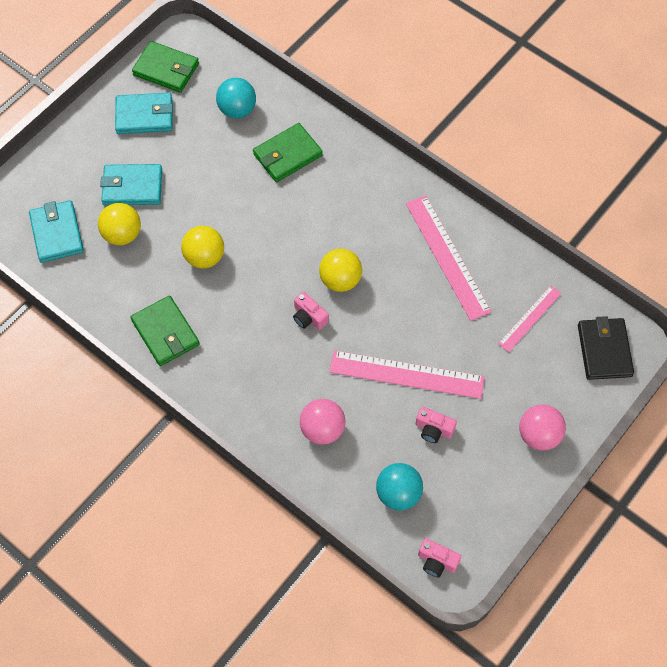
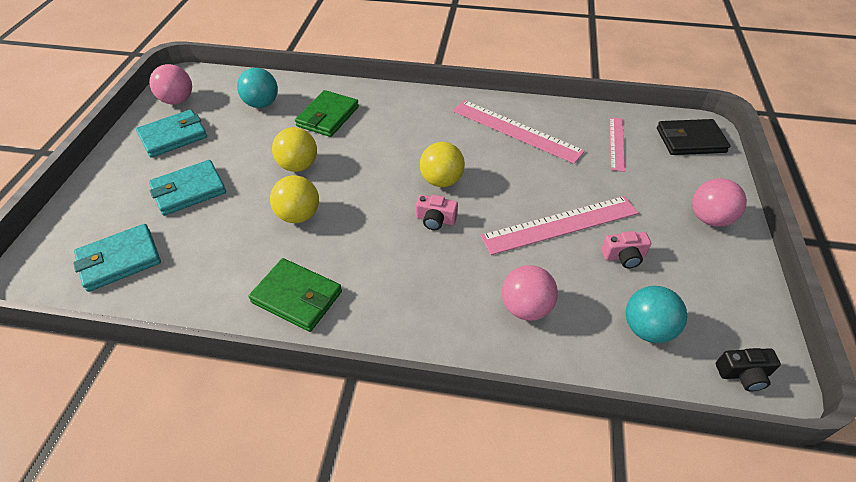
camera: 30 degrees left, 15 degrees down
(57, 233) = (120, 260): turquoise wallet -> turquoise wallet turned 75 degrees counterclockwise
(122, 234) = (198, 231): yellow ball -> yellow ball (298, 166)
(166, 69) = (177, 100): green wallet -> pink ball
(437, 561) = (743, 374): pink camera -> black camera
(604, 350) = (690, 140): black wallet -> black wallet turned 60 degrees counterclockwise

